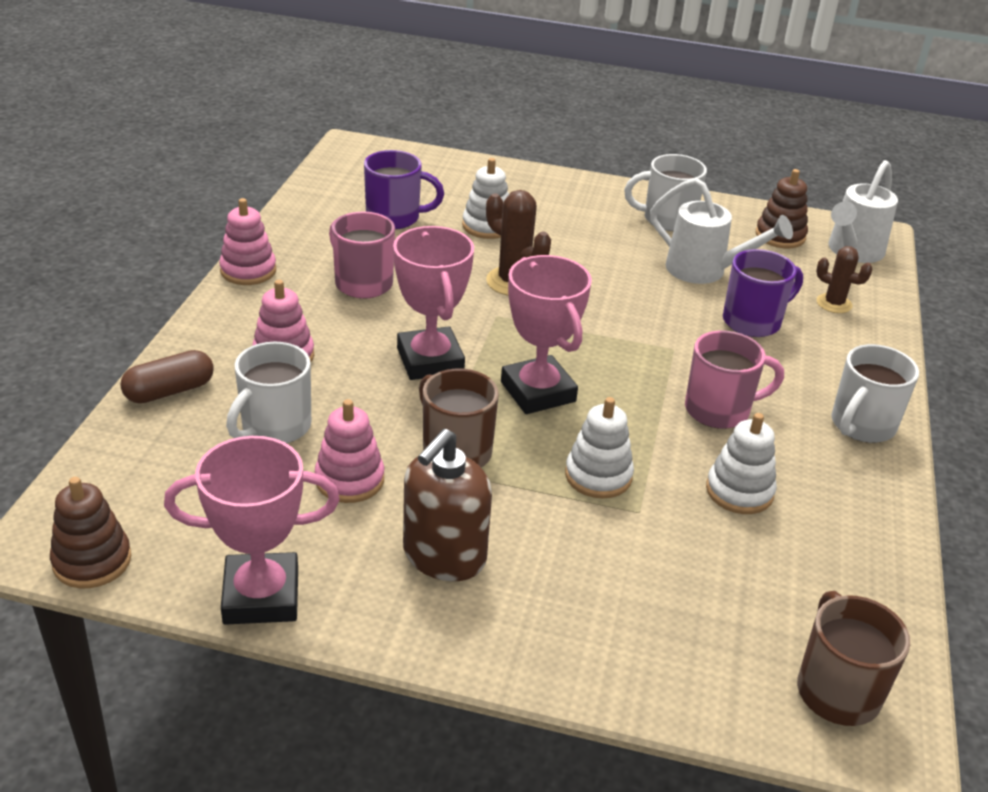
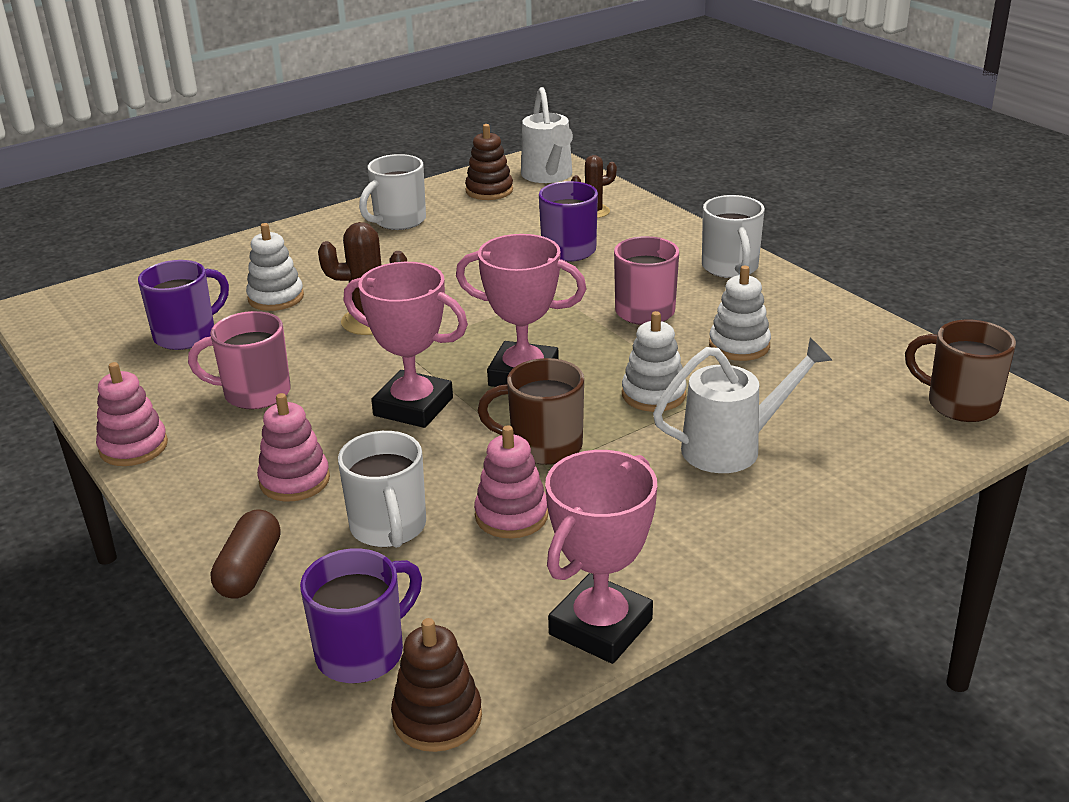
camera: 45 degrees left, 5 degrees down
(130, 489) = (363, 652): none -> purple mug
(444, 556) = (659, 507): brown soap dispenser -> none
(704, 271) = (483, 238): white watering can -> white watering can (732, 447)

